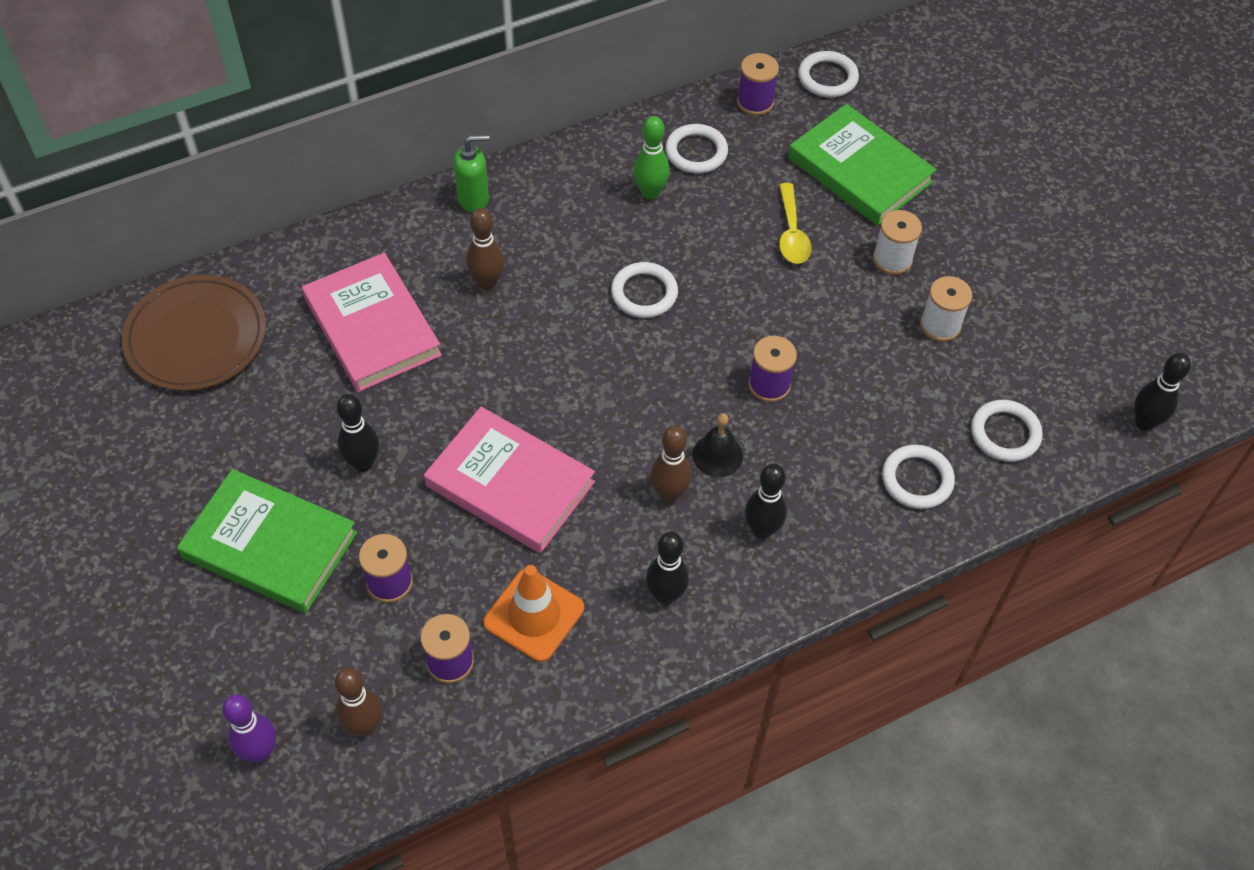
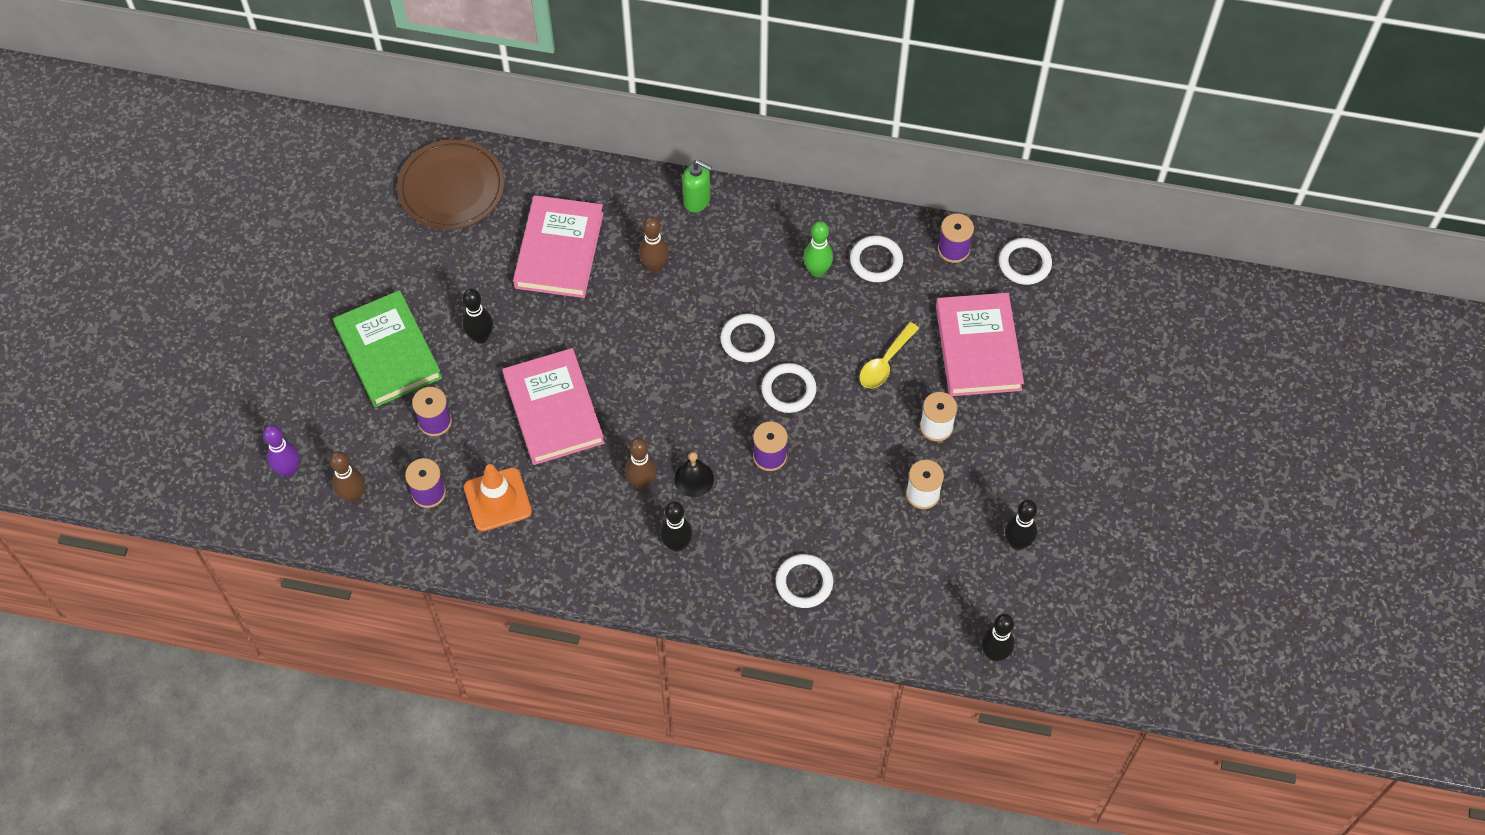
camera: 40 degrees right, 5 degrees up
(665, 595) = (582, 542): black bowling pin -> black bowling pin (1017, 543)
(860, 170) = (978, 348): green book -> pink book
(1005, 433) = (892, 594): white ring -> white ring (788, 390)

